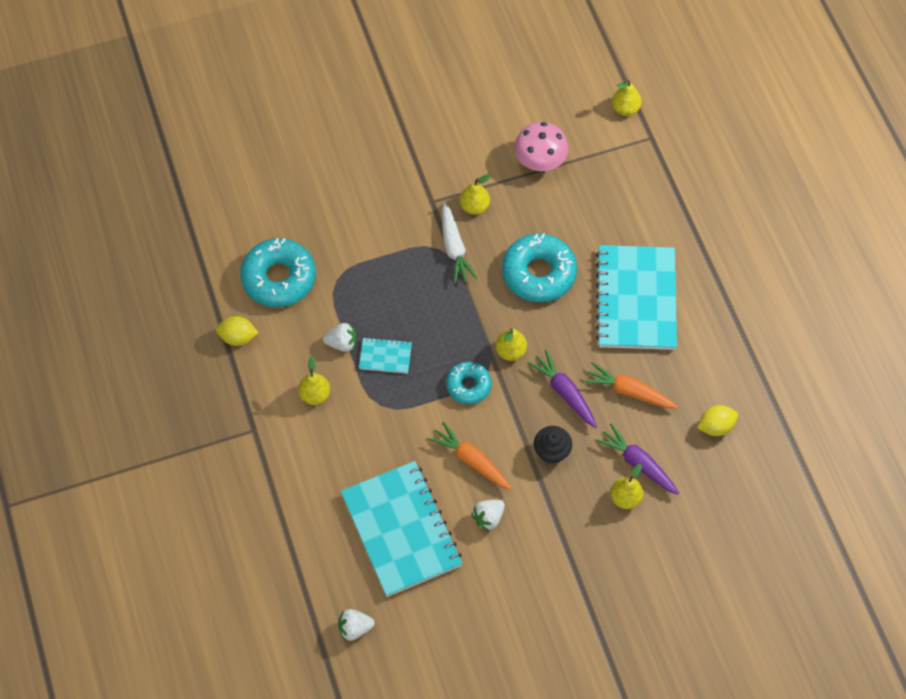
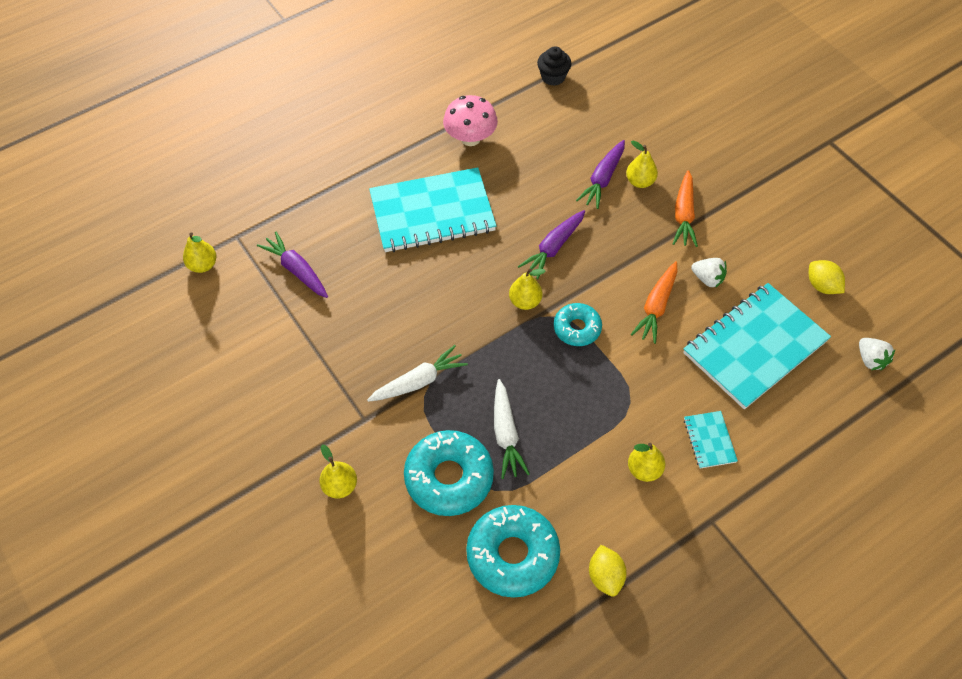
camera: 105 degrees left, 5 degrees down
(342, 343) = (572, 461): white strawberry -> none
(383, 301) = (506, 434): none -> white carrot
(385, 356) = (572, 413): turquoise notebook -> turquoise notebook (709, 440)
(474, 206) = (360, 375): yellow pear -> yellow pear (340, 486)
(538, 273) = (427, 298): turquoise donut -> turquoise donut (449, 478)
(540, 161) = (287, 327): pink mushroom -> pink mushroom (470, 138)
(551, 452) = (619, 245): black cupcake -> black cupcake (553, 77)
(599, 178) = (296, 270): none -> purple carrot
(629, 391) = (533, 199): orange carrot -> orange carrot (684, 215)
(715, 426) = (543, 132): yellow lemon -> yellow lemon (822, 286)

